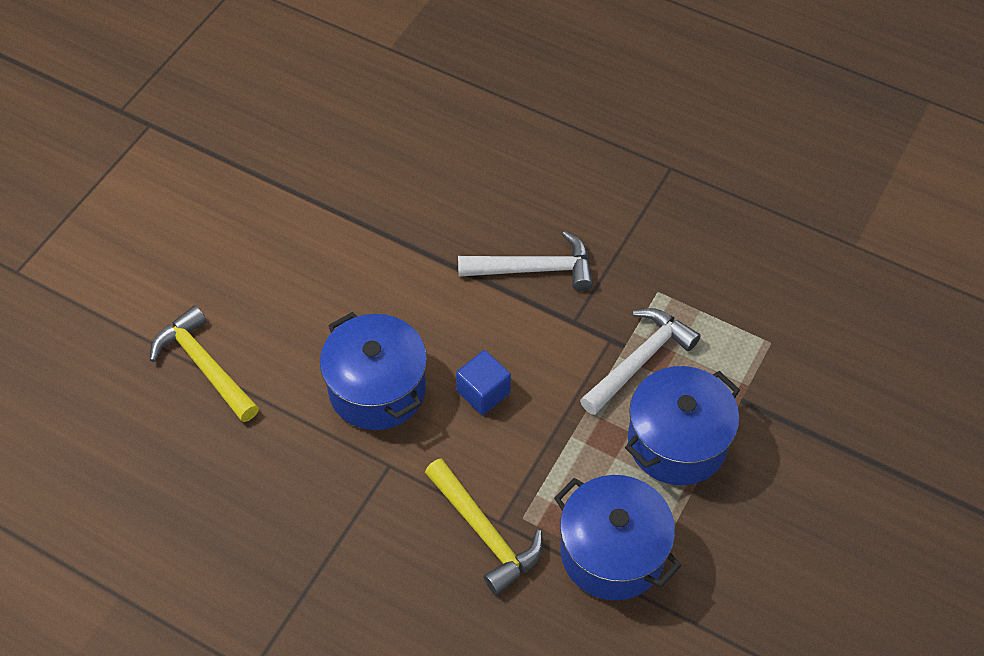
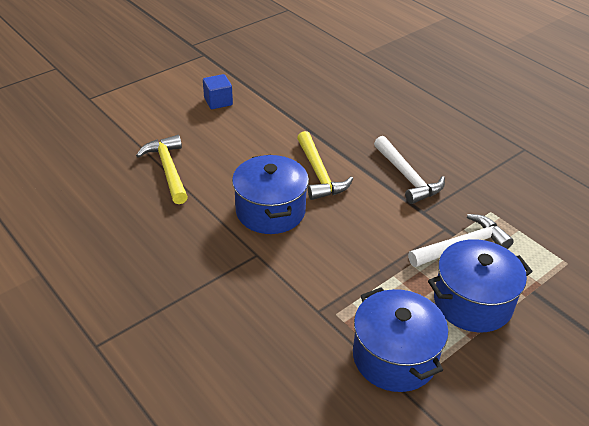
camera: 20 degrees right, 15 degrees down
(483, 392) = (341, 233): blue cube -> blue cube (218, 101)
(485, 533) = (304, 314): yellow hammer -> yellow hammer (319, 174)
(535, 269) = (407, 177): white hammer -> white hammer turned 45 degrees clockwise

